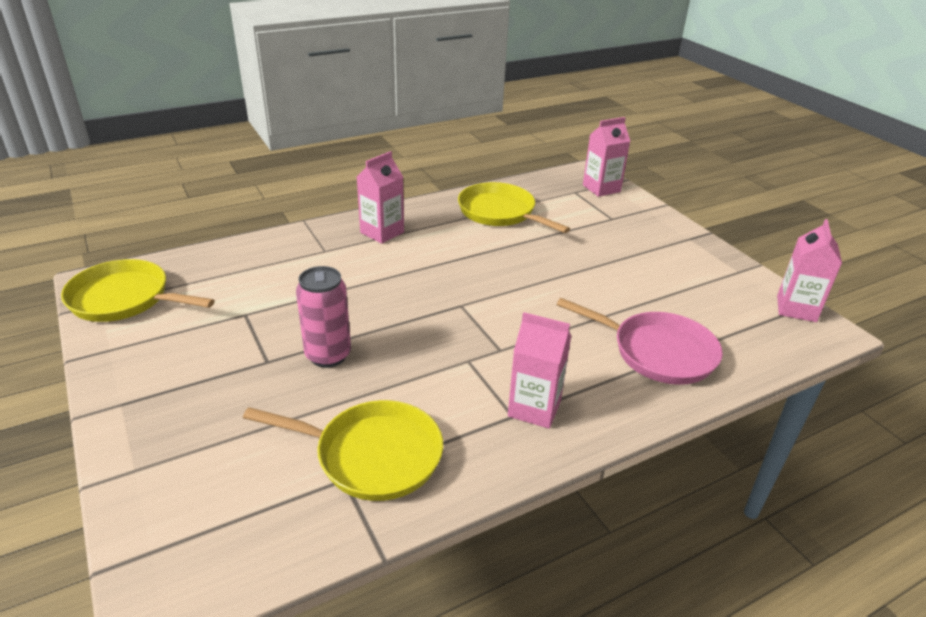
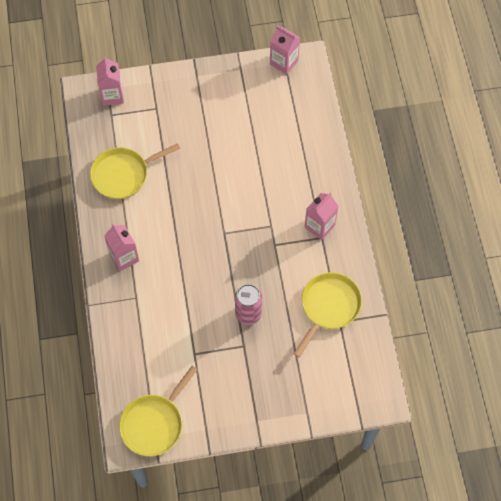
camera: 70 degrees left, 30 degrees up
(657, 352) = (297, 151): pink pan -> none

